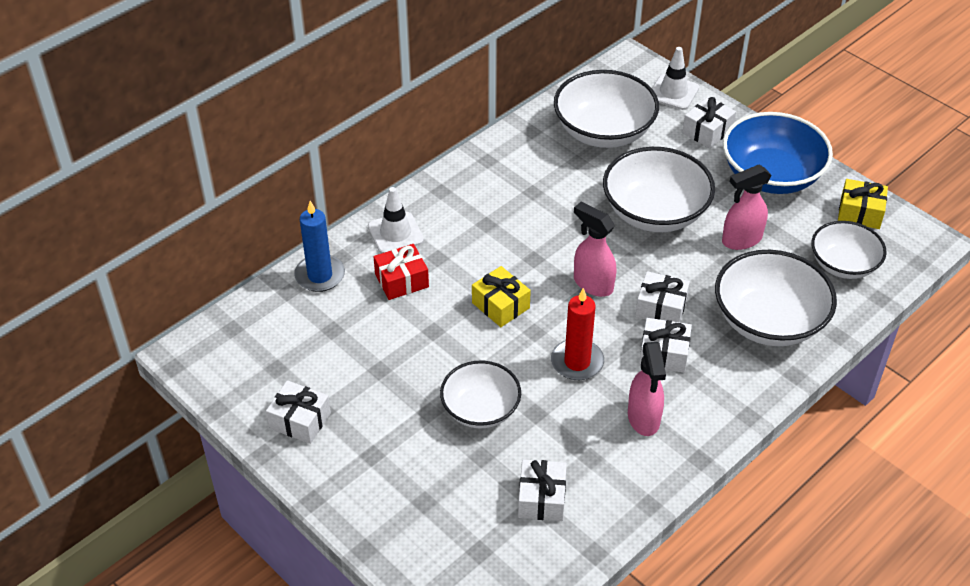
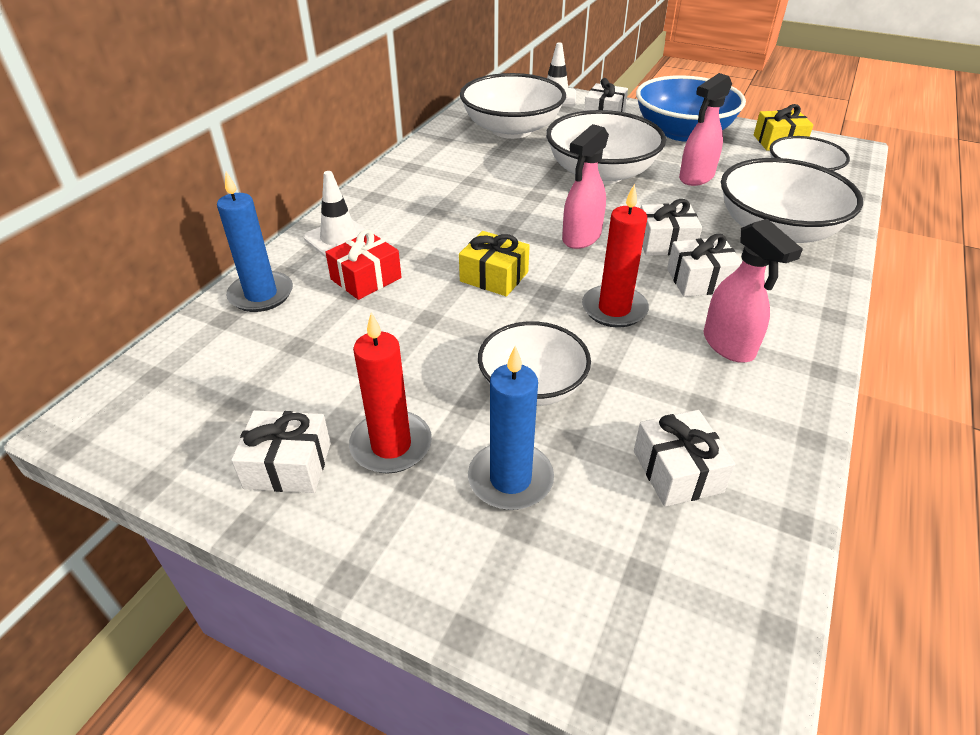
camera: 20 degrees left, 5 degrees down
(368, 426) = (391, 445): none -> red candle
(432, 471) = (510, 479): none -> blue candle
(592, 284) = (581, 238): pink spray bottle -> pink spray bottle turned 75 degrees counterclockwise

